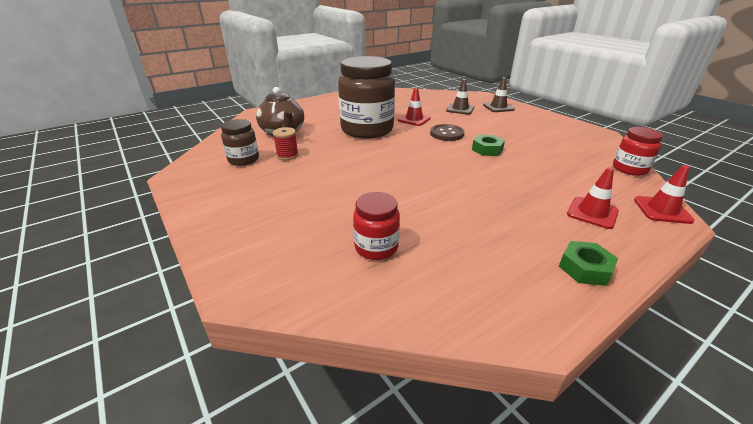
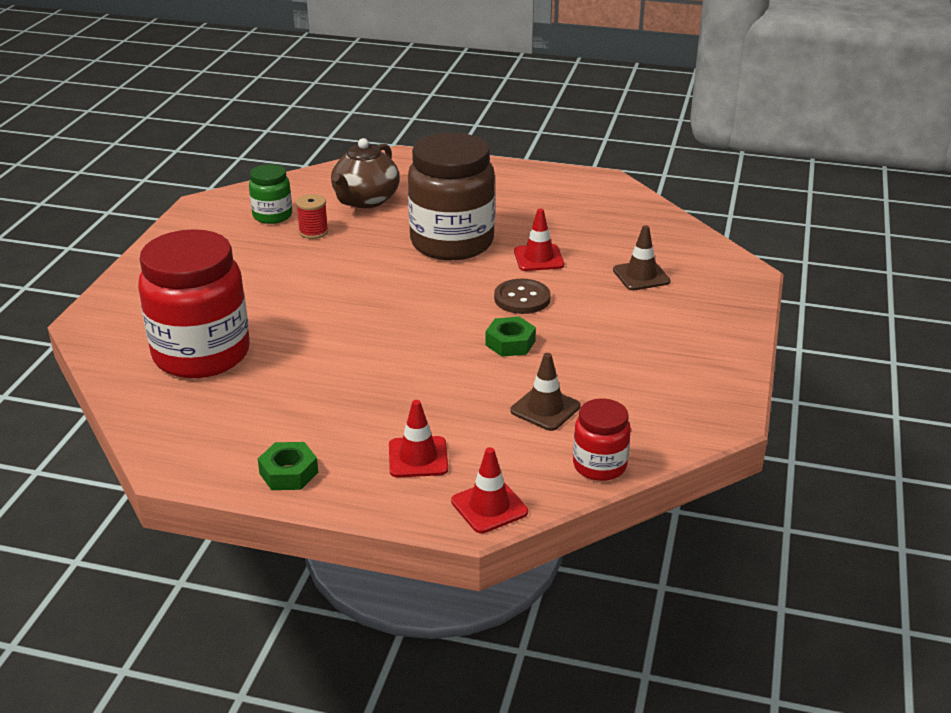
camera: 50 degrees right, 0 degrees up
(243, 160) = (272, 216): brown jar -> green jar
(376, 247) = (201, 354): red jar -> red jar, size x2.03
(498, 107) = (705, 303): brown traffic cone -> brown traffic cone (545, 409)

